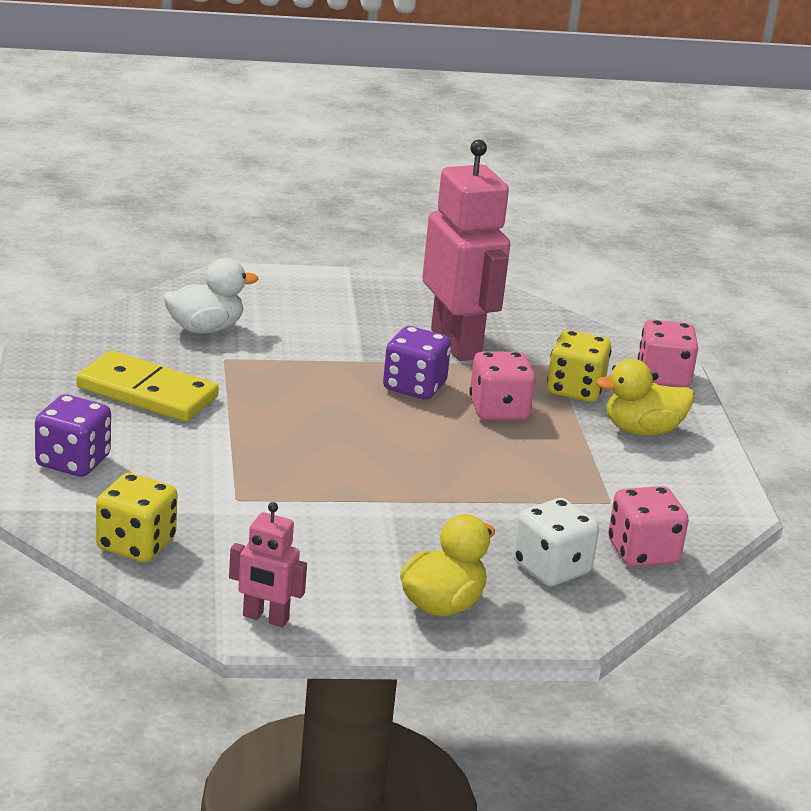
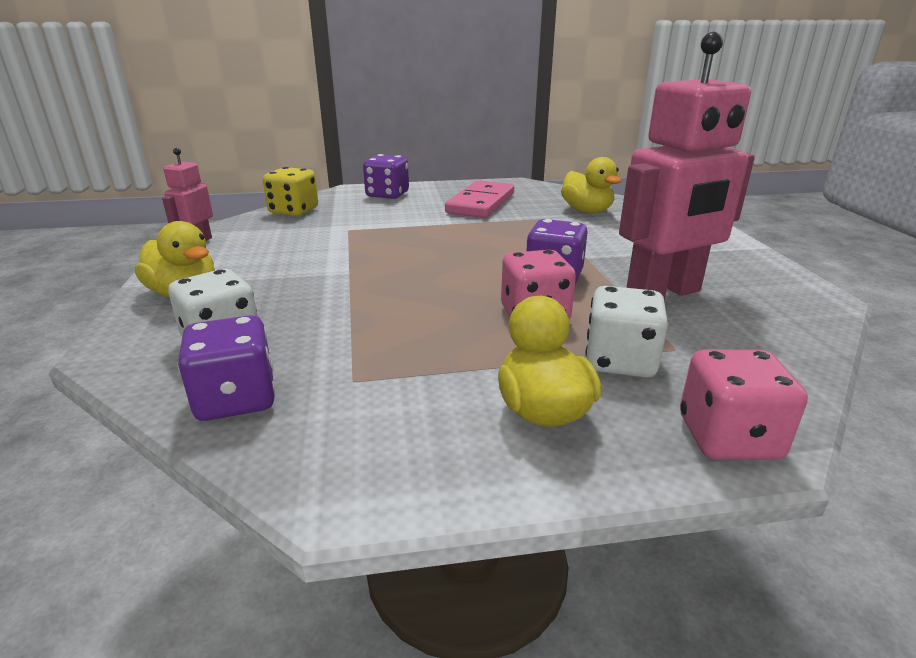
camera: 90 degrees right, 0 degrees up
(147, 392) = (481, 203): yellow domino -> pink domino
(205, 329) = (587, 211): white duck -> yellow duck
(575, 389) = (620, 361): yellow dice -> white dice
(642, 552) = (236, 399): pink dice -> purple dice

